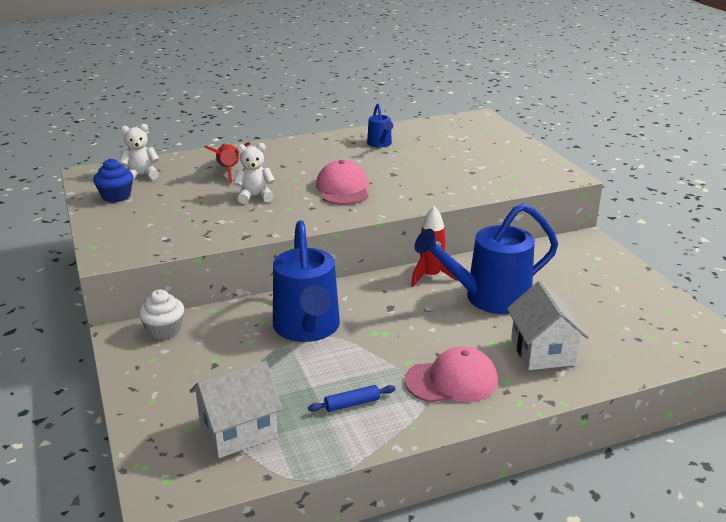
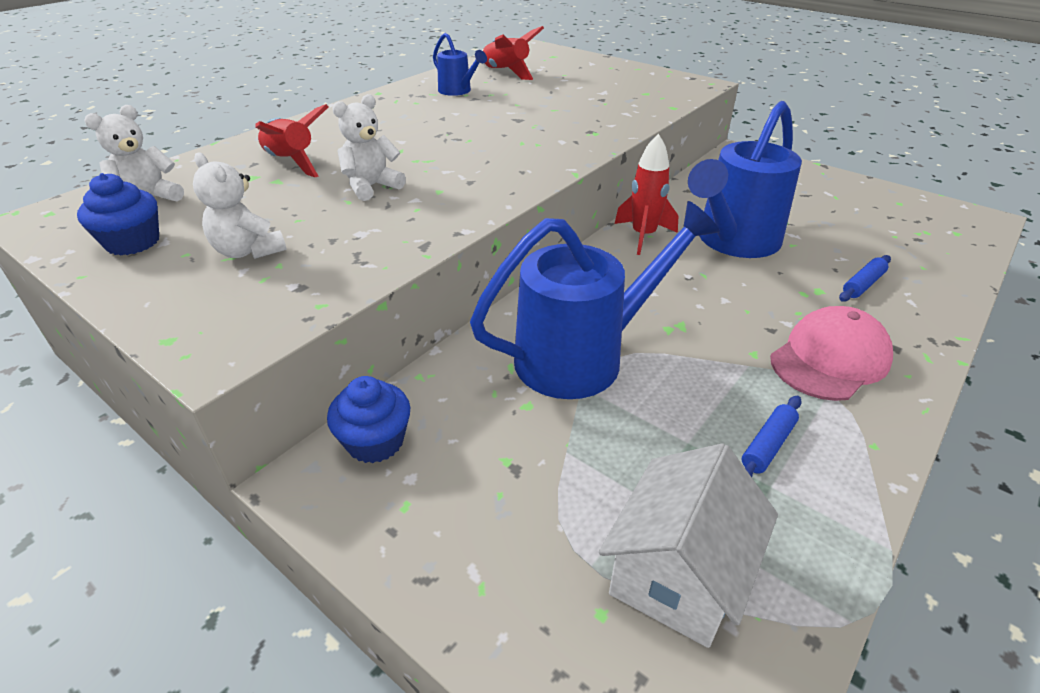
camera: 30 degrees left, 10 degrees up
(161, 215) = (248, 251): none -> white teddy bear
(164, 330) = (375, 441): white cupcake -> blue cupcake
(308, 329) = (584, 356): blue watering can -> blue watering can turned 75 degrees counterclockwise
(343, 189) = (480, 149): pink cap -> none
(432, 136) = (506, 72): none -> red rocket
(542, 351) = (862, 284): white house -> blue rolling pin

